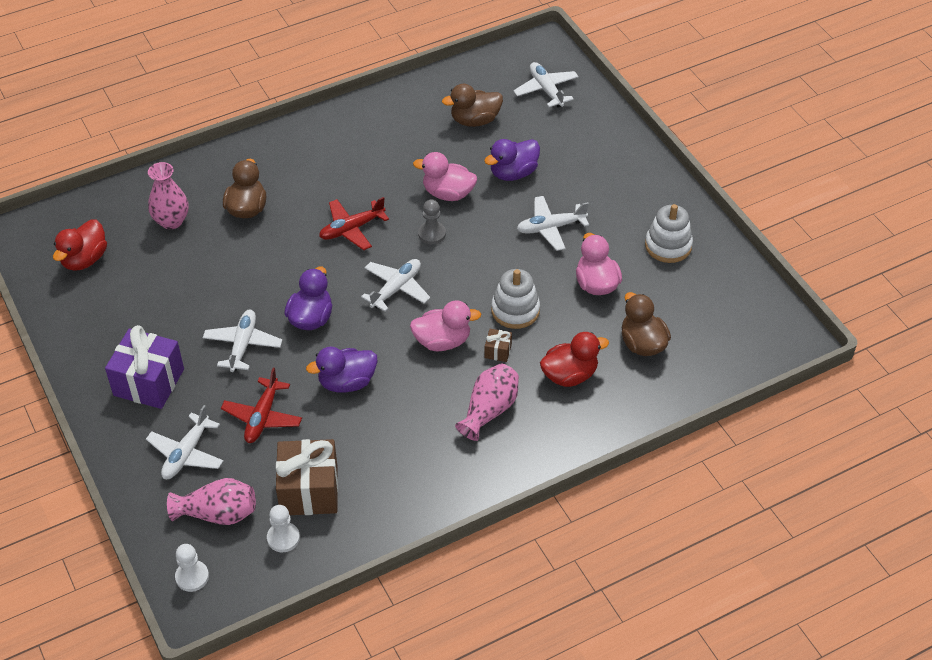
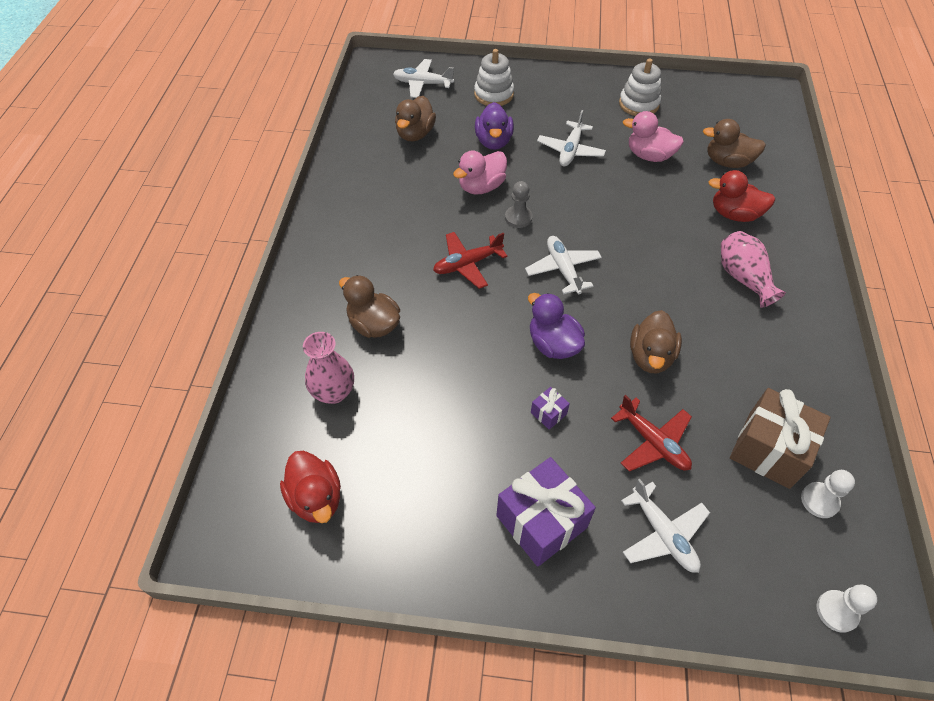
camera: 55 degrees left, 5 degrees up
(218, 513) = (760, 544): pink vase -> none
(243, 345) = (548, 413): white plane -> purple gift
(347, 382) = (650, 356): purple duck -> brown duck
(351, 229) = (467, 264): red plane -> red plane turned 60 degrees clockwise
(442, 341) = (646, 269): pink duck -> none
(498, 351) = (681, 242): brown gift -> none
(515, 310) = (643, 211): white stacking toy -> white stacking toy (493, 94)
(569, 375) = (734, 214): red duck -> red duck turned 90 degrees counterclockwise

